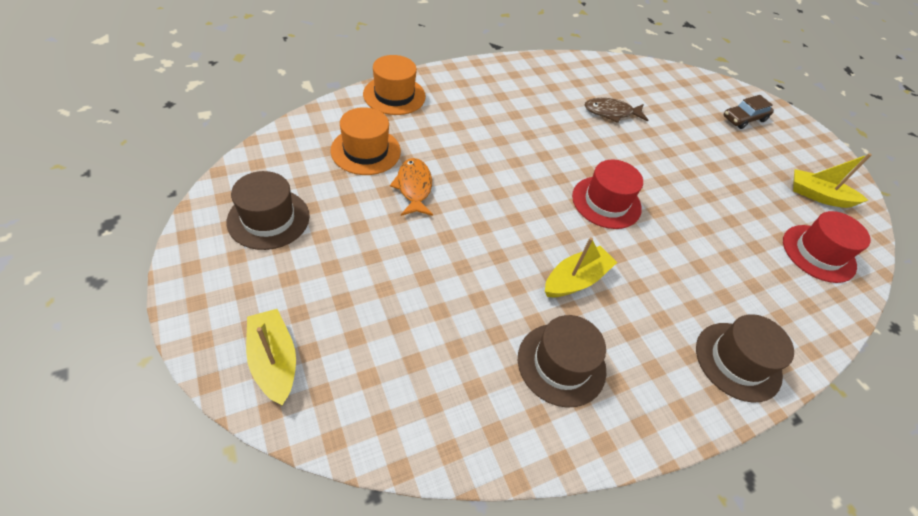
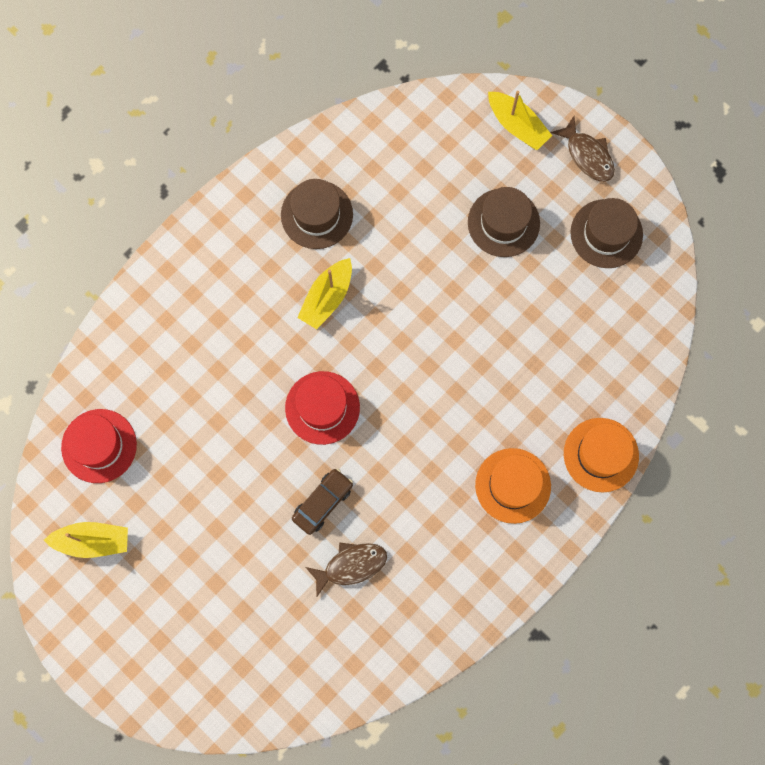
camera: 165 degrees right, 25 degrees up
(223, 294) = (587, 155): none -> brown fish
(366, 151) = (579, 354): orange hat -> orange hat (513, 485)
(413, 187) = (509, 331): orange fish -> none
(738, 361) = (177, 281): brown hat -> brown hat (503, 223)
(744, 119) = (183, 651): brown car -> brown car (323, 502)

